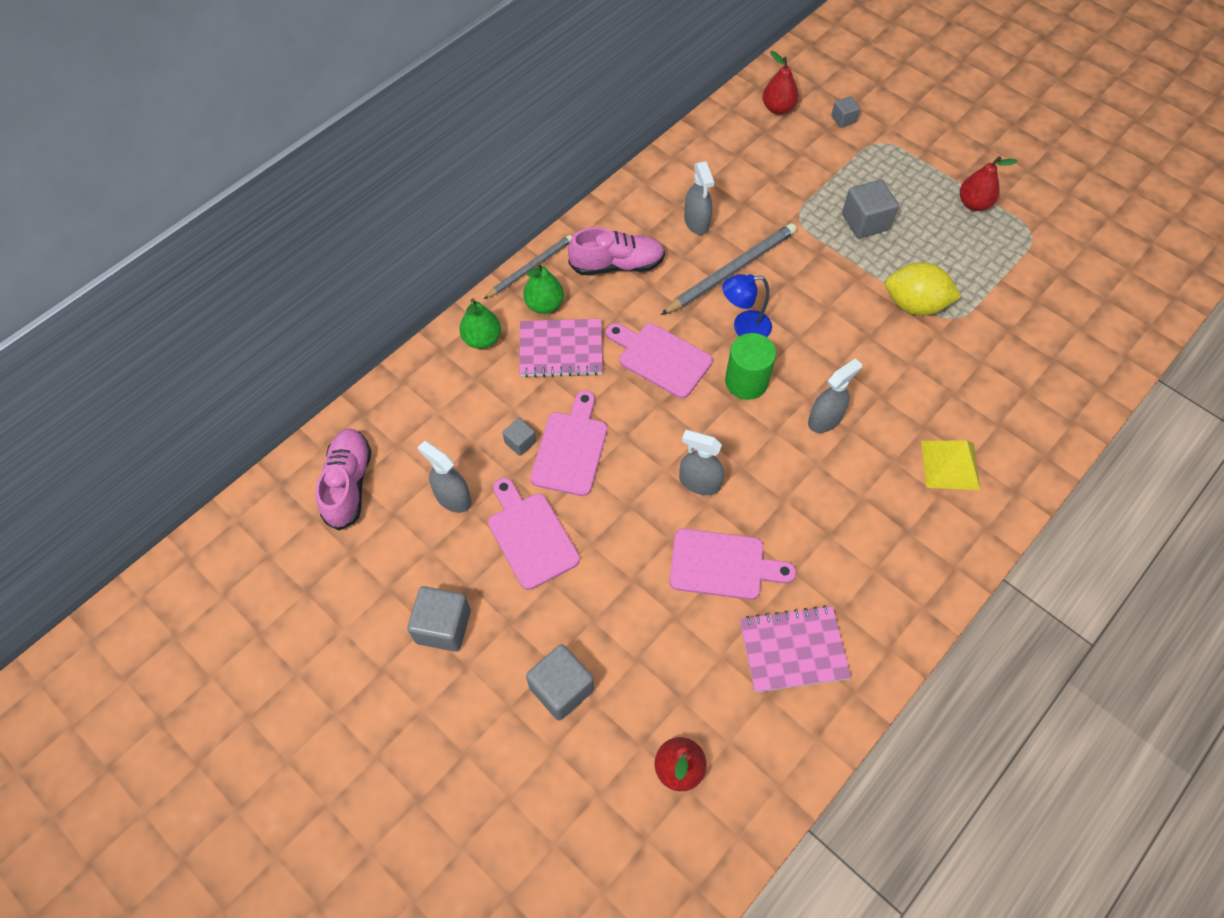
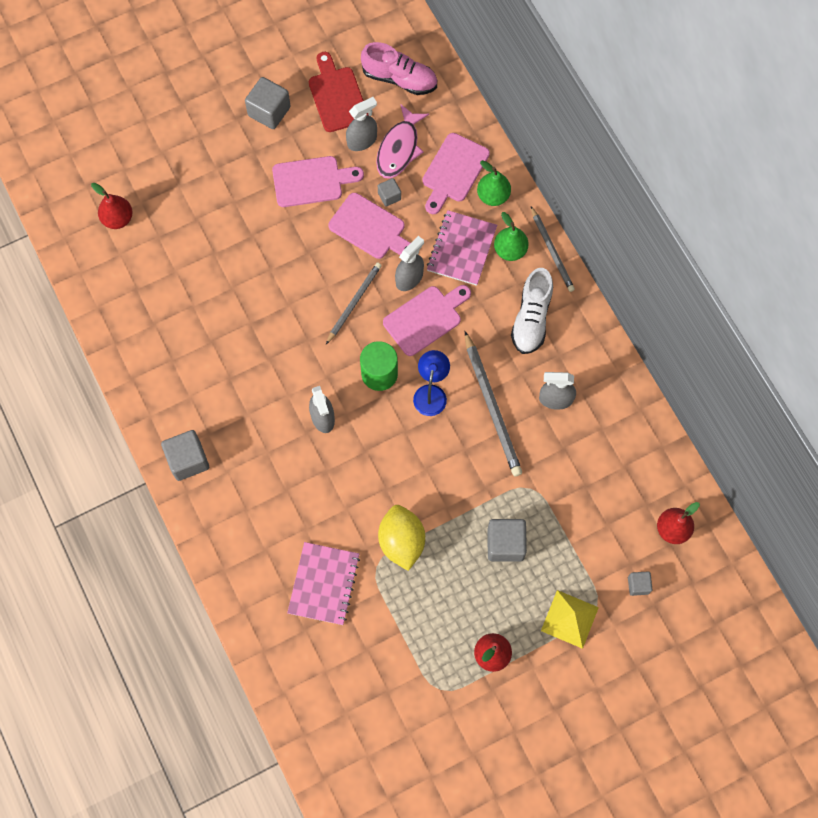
camera: 110 degrees right, 10 degrees up
(395, 549) = (337, 96): none -> red cutting board
(450, 453) = (399, 148): none -> pink fish
(561, 688) = (197, 168): grey cube -> grey cube (188, 460)
(617, 265) = (531, 318): pink shoe -> white shoe
(673, 434) = (354, 302): none -> grey pencil
(699, 482) = (307, 305): grey spray bottle -> grey spray bottle (409, 278)
(722, 565) = (237, 296): pink cutting board -> pink cutting board (453, 171)
(793, 650) = (159, 317): pink notebook -> pink notebook (324, 584)
(914, 305) = (401, 541): yellow lemon -> yellow lemon turned 45 degrees counterclockwise
(950, 465) = (246, 492): yellow pyramid -> yellow pyramid (569, 619)

